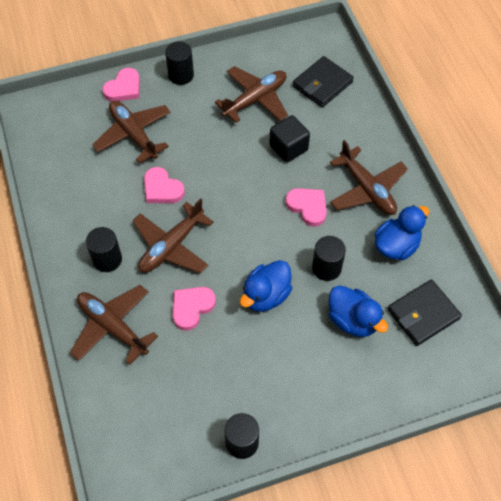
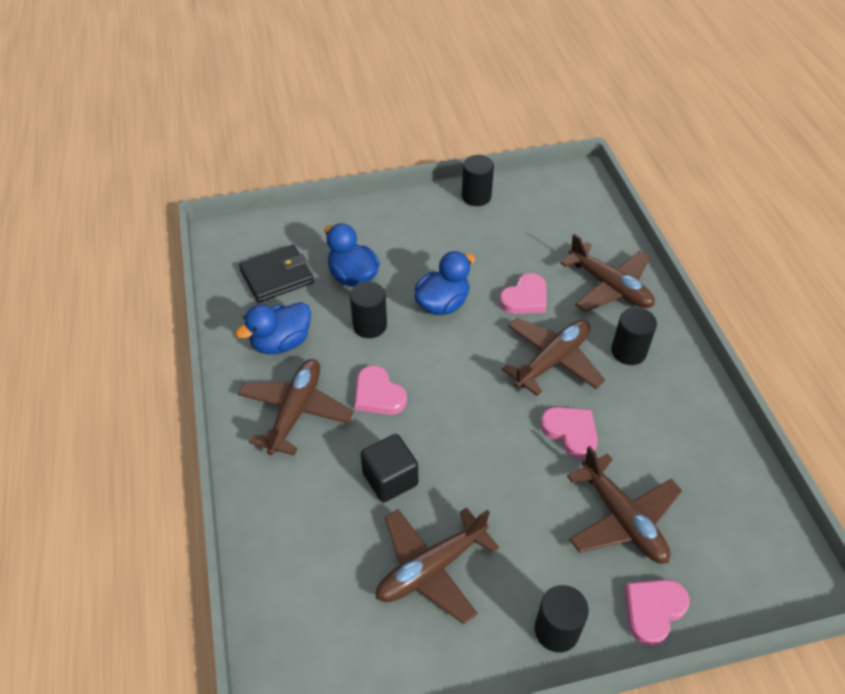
camera: 175 degrees left, 10 degrees down
(322, 84) = (316, 590): black wallet -> none
(367, 189) = (295, 412): brown plane -> brown plane turned 45 degrees clockwise

